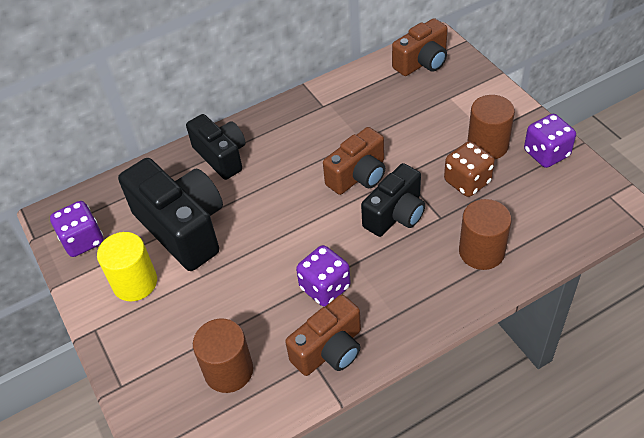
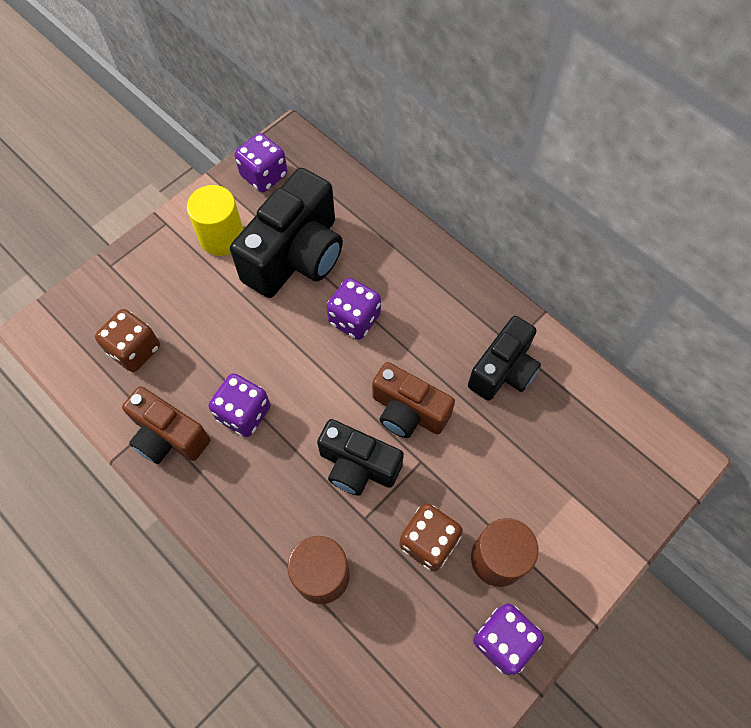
camera: 70 degrees right, 15 degrees up
(221, 156) = (403, 261): black camera -> black camera (503, 370)
(228, 371) = (135, 350): brown cylinder -> brown dice
(263, 196) = (354, 319): none -> purple dice
(422, 62) = (630, 447): brown camera -> none

